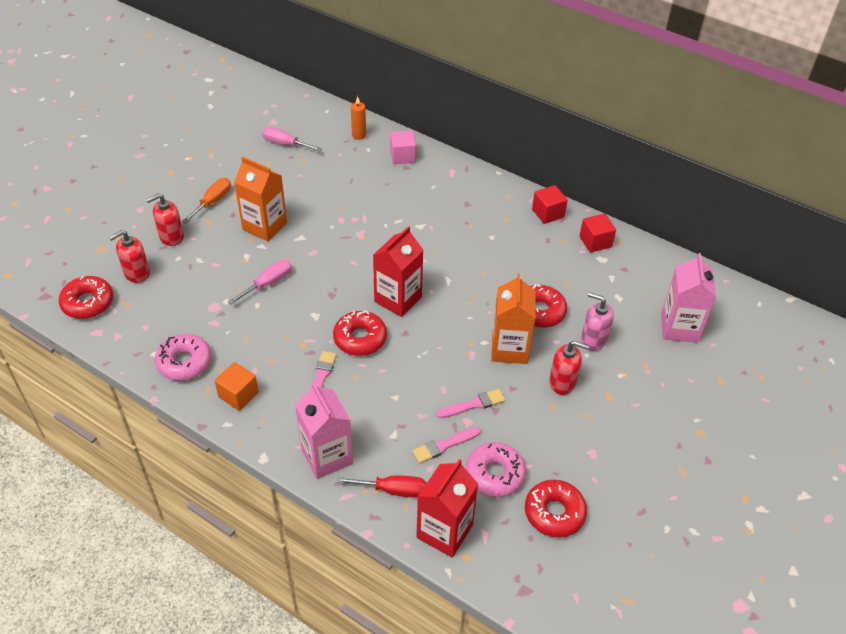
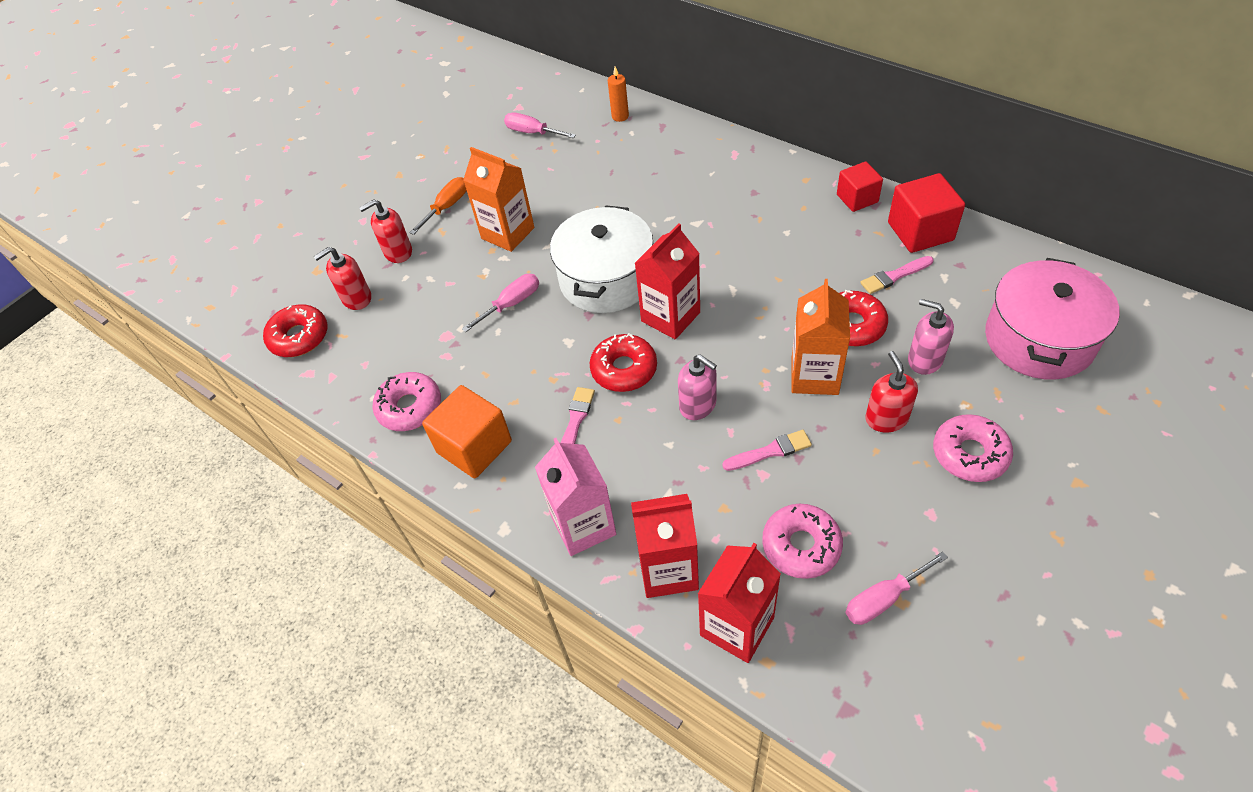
camera: 10 degrees right, 5 degrees up
(238, 395) = (474, 447): orange cube -> orange cube, size x1.54
(346, 267) = (606, 279): none -> white pot
(393, 490) = (668, 570): red screwdriver -> red carton
(403, 156) = (673, 138): pink cube -> none
(418, 368) = (698, 405): none -> pink soap dispenser
(444, 445) = (733, 508): pink brush -> pink brush (894, 276)
(554, 513) = (883, 599): red donut -> pink screwdriver
(562, 382) = (886, 418): red soap dispenser -> red soap dispenser turned 120 degrees counterclockwise
(595, 242) = (920, 231): red cube -> red cube, size x1.54
(623, 410) = (969, 454): none -> pink donut
(679, 328) = (1039, 339): pink carton -> pink pot

